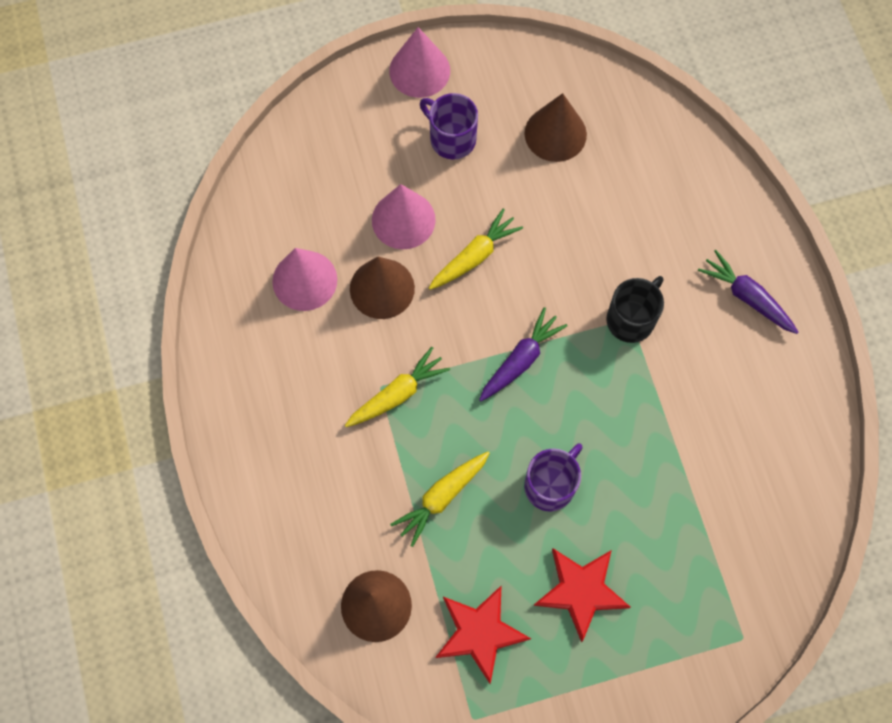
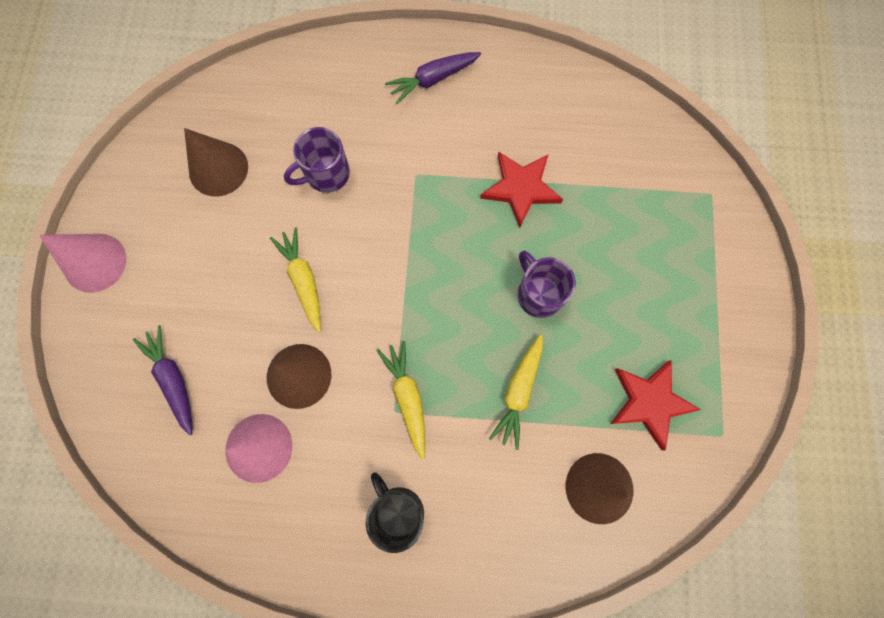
camera: 70 degrees left, 5 degrees up
(403, 220) = (239, 331): pink cone -> none
(441, 497) = (518, 392): yellow carrot -> yellow carrot turned 45 degrees clockwise
(451, 138) = (179, 259): purple mug -> purple mug (326, 174)
(520, 359) = (417, 277): purple carrot -> purple carrot (173, 379)
(581, 591) = (637, 303): red star -> red star (520, 188)
(631, 319) = (416, 173): black mug -> black mug (397, 511)

